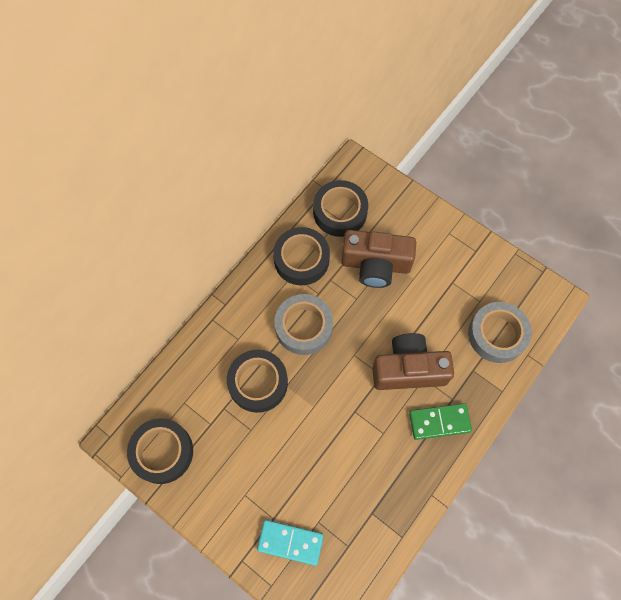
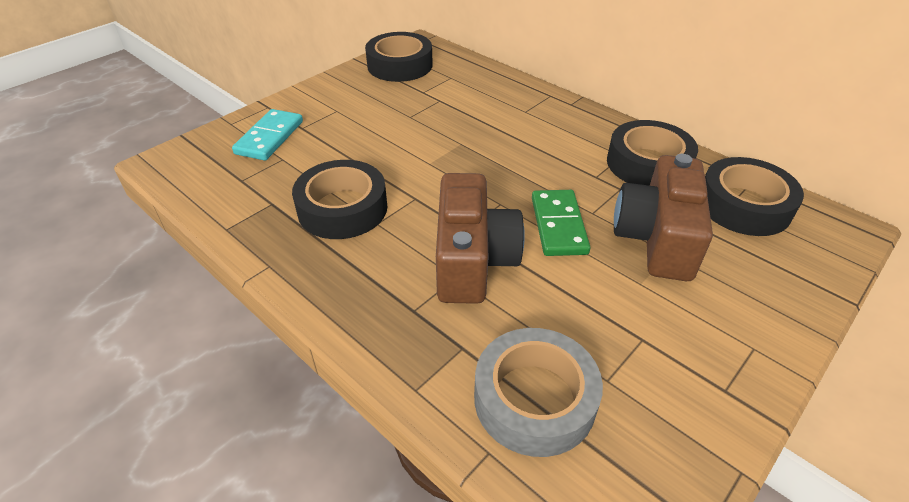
camera: 95 degrees right, 25 degrees down
(258, 383) = (467, 123): black tape -> black tape (342, 208)
(303, 327) = (543, 160): grey tape -> none
(439, 422) = (378, 288): green domino -> green domino (558, 225)

